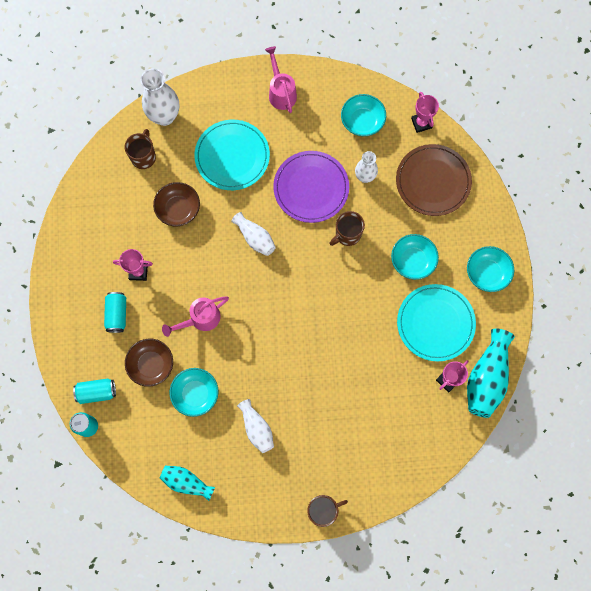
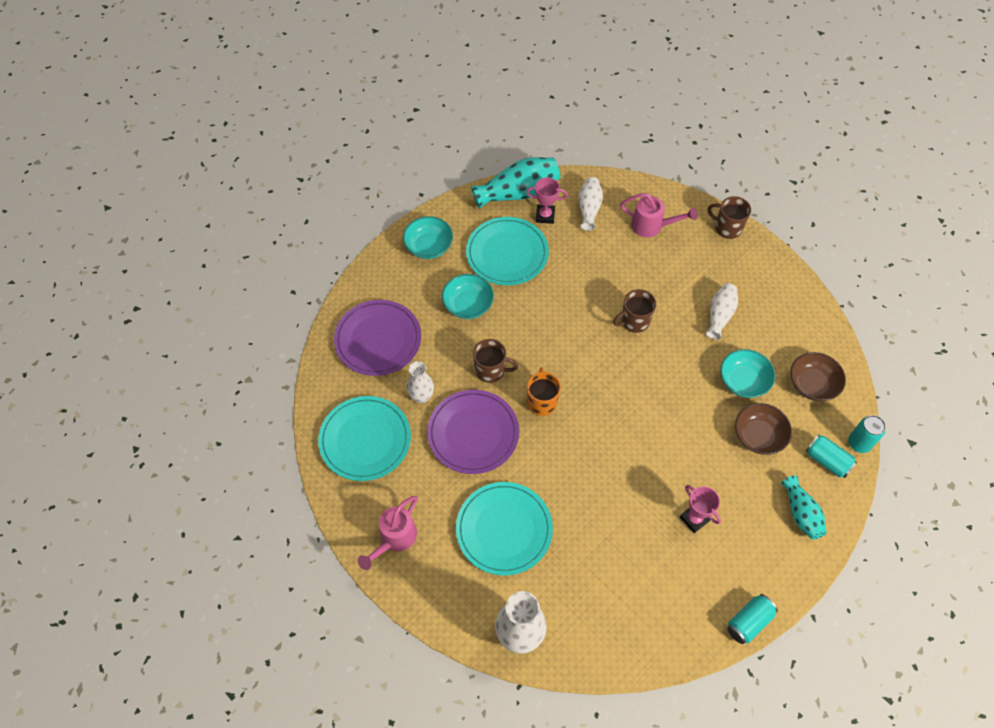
camera: 130 degrees left, 15 degrees down
(117, 314) = (749, 503): turquoise can -> turquoise can (748, 622)
(143, 157) = (581, 617): brown mug -> brown mug (634, 321)
(178, 209) = (602, 535): brown bowl -> brown bowl (812, 384)
(186, 482) = (813, 332): turquoise vase -> turquoise vase (801, 513)
(201, 319) = (680, 428): pink watering can -> pink watering can (651, 226)
(255, 238) = (565, 443): white vase -> white vase (589, 208)
(296, 248) = (542, 401): none -> orange mug
(362, 121) = (365, 440): turquoise bowl -> turquoise plate
(421, 123) = (325, 388): pink trophy -> none
(433, 181) = (378, 339): brown plate -> purple plate

